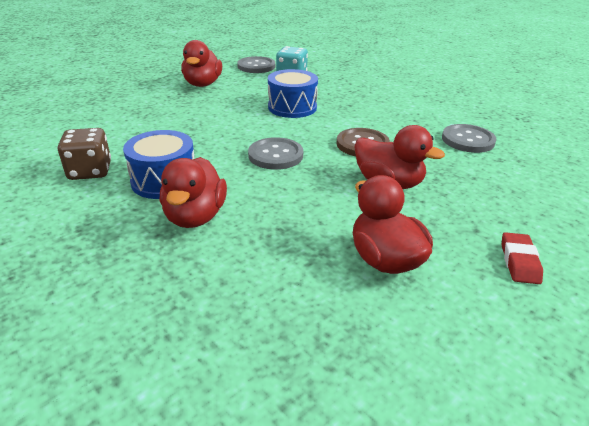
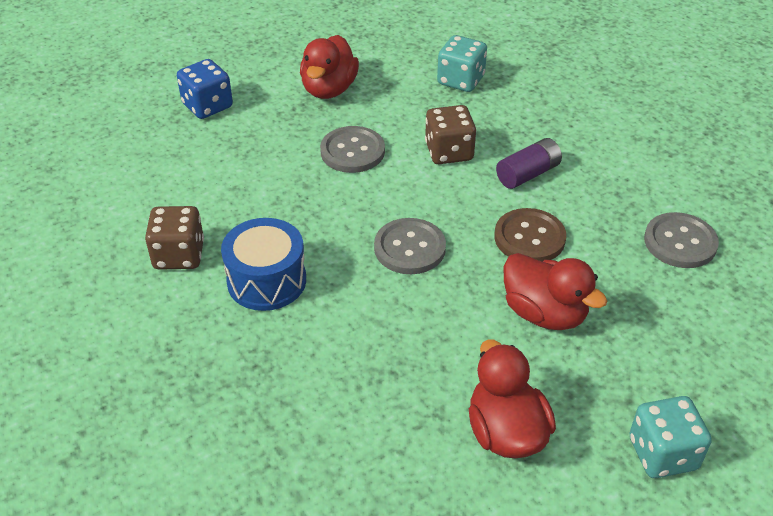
camera: 10 degrees right, 10 degrees up
(115, 95) = (207, 106): none -> blue dice
(195, 216) = (299, 343): red duck -> none
(256, 66) = (412, 51): grey button -> grey button (352, 151)
(292, 107) = (449, 152): blue drum -> brown dice
(350, 114) = (528, 174): none -> purple battery
(519, 262) = (662, 454): red eraser -> turquoise dice

